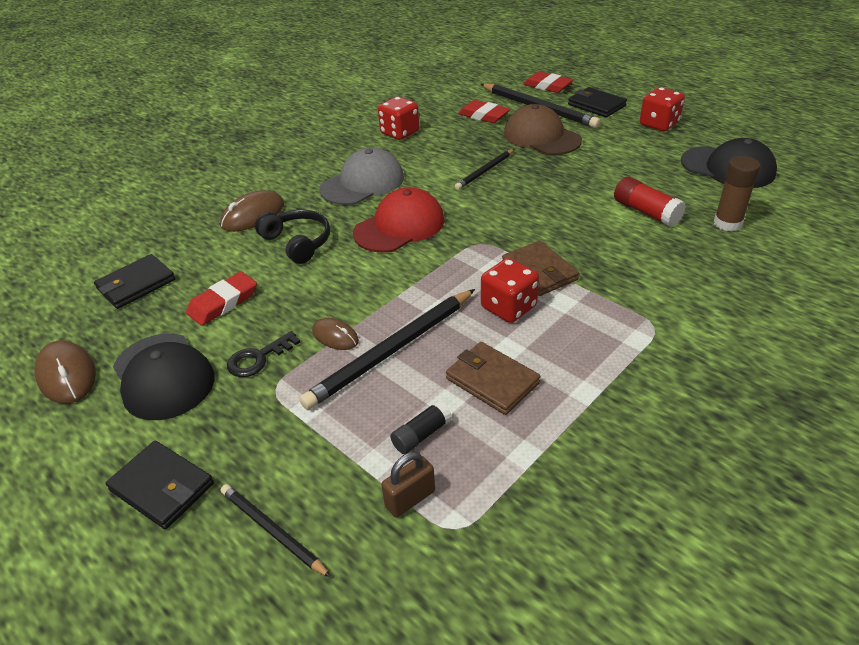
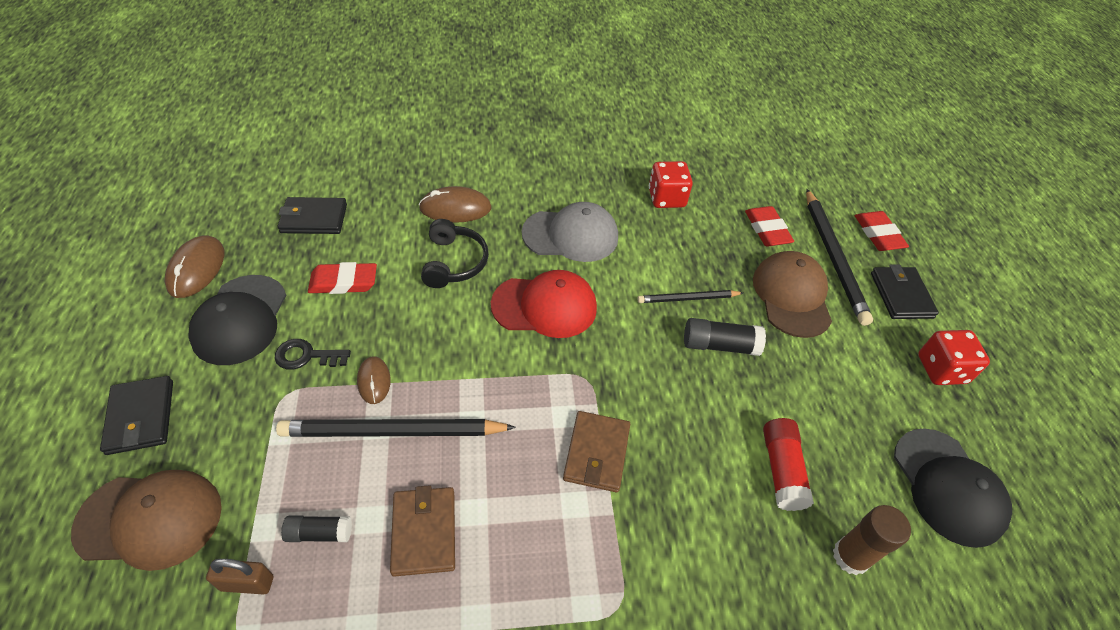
camera: 35 degrees right, 10 degrees up
(272, 531) = (150, 519): black pencil -> brown cap
(508, 307) = (525, 469): red dice -> none
(535, 181) = (720, 345): none -> black glue stick

